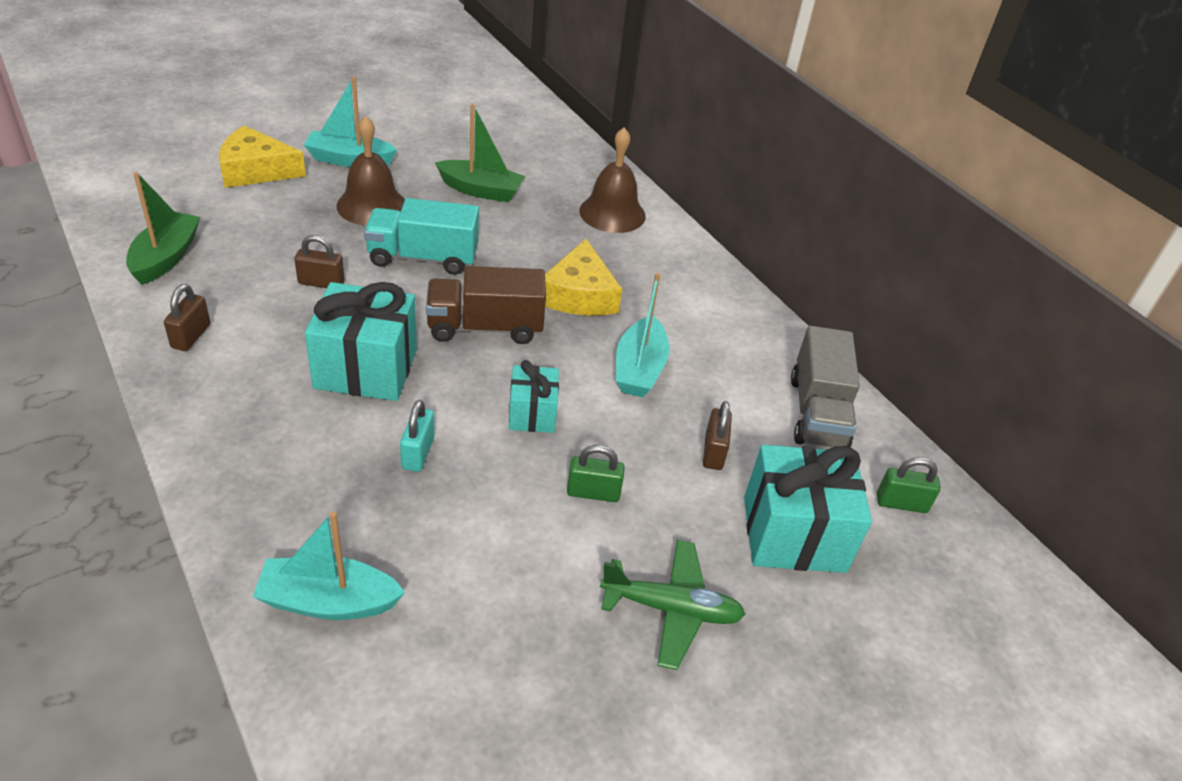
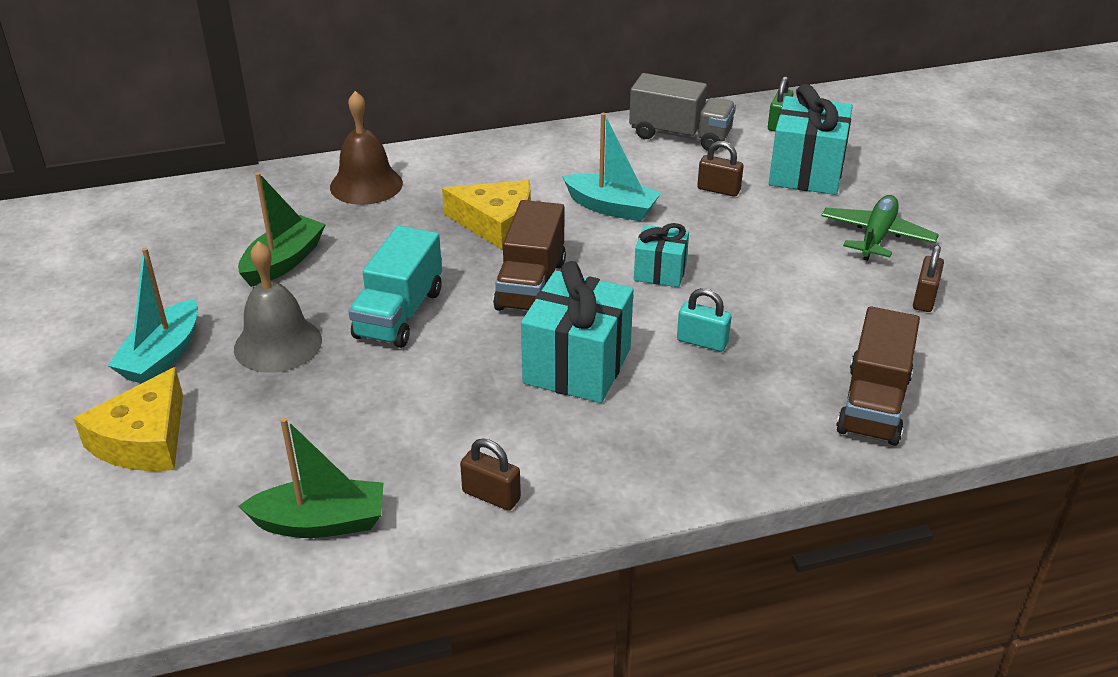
camera: 70 degrees left, 5 degrees down
(166, 257) = (321, 522): green boat -> green boat turned 150 degrees clockwise
(321, 283) = (420, 390): brown padlock -> brown padlock (924, 298)
(328, 601) = (873, 404): turquoise boat -> brown truck
(371, 205) = (278, 344): brown bell -> grey bell
(593, 492) = (758, 253): green padlock -> none

